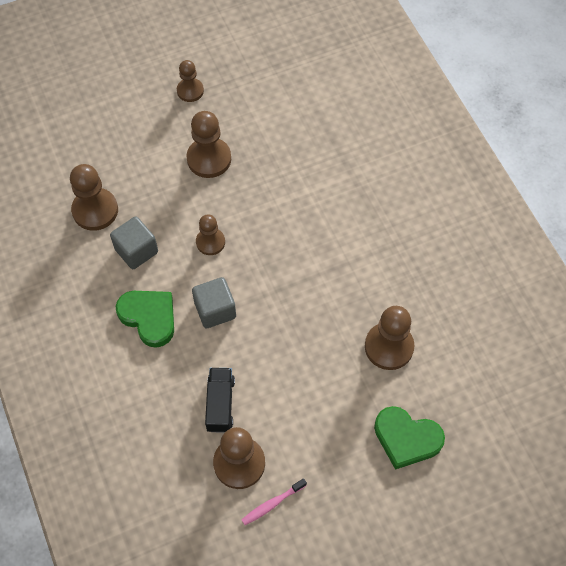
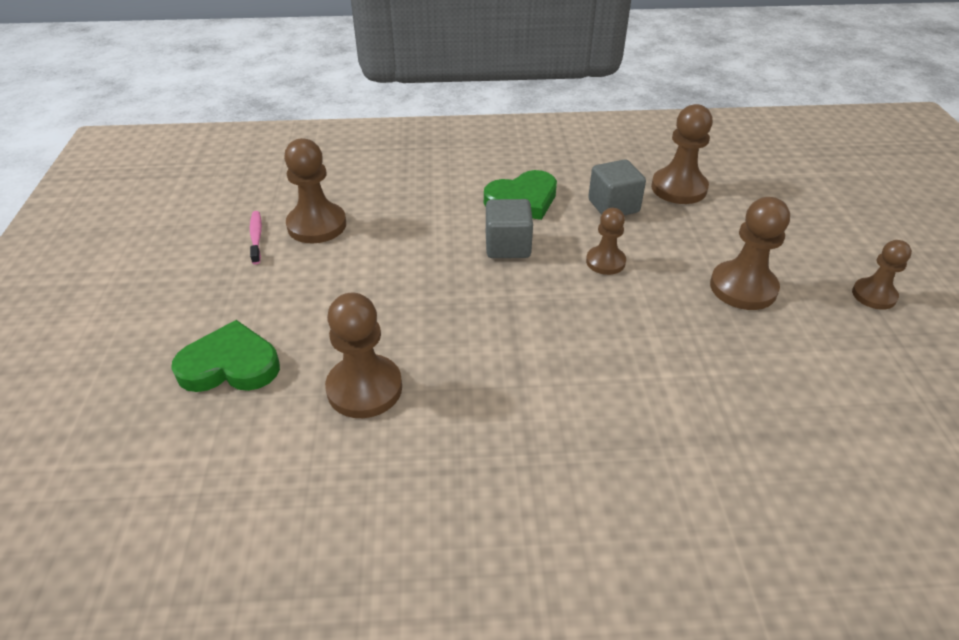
camera: 110 degrees right, 20 degrees down
(220, 404) = (390, 226): black truck -> none
(406, 438) = (230, 365): green heart -> green heart turned 45 degrees clockwise

